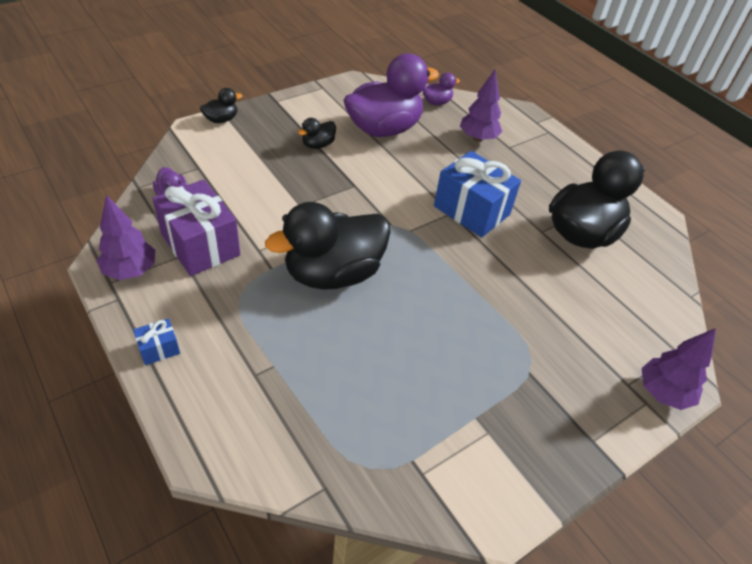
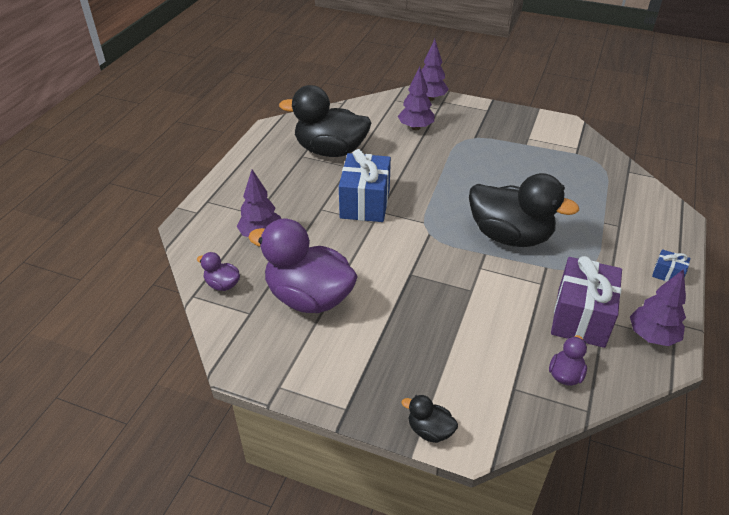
camera: 120 degrees left, 5 degrees down
(318, 145) = (384, 327): black duck -> none
(589, 329) = (415, 127): none -> purple tree

